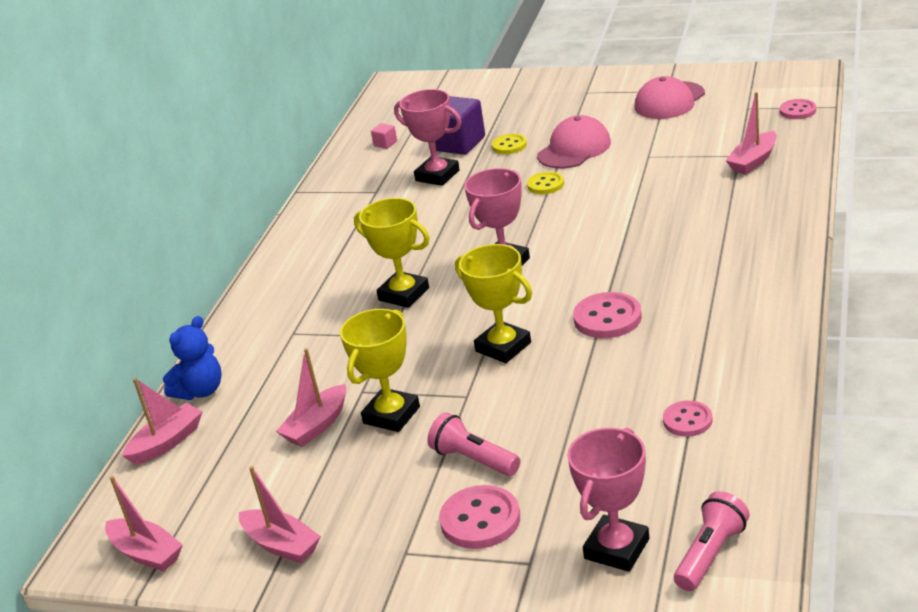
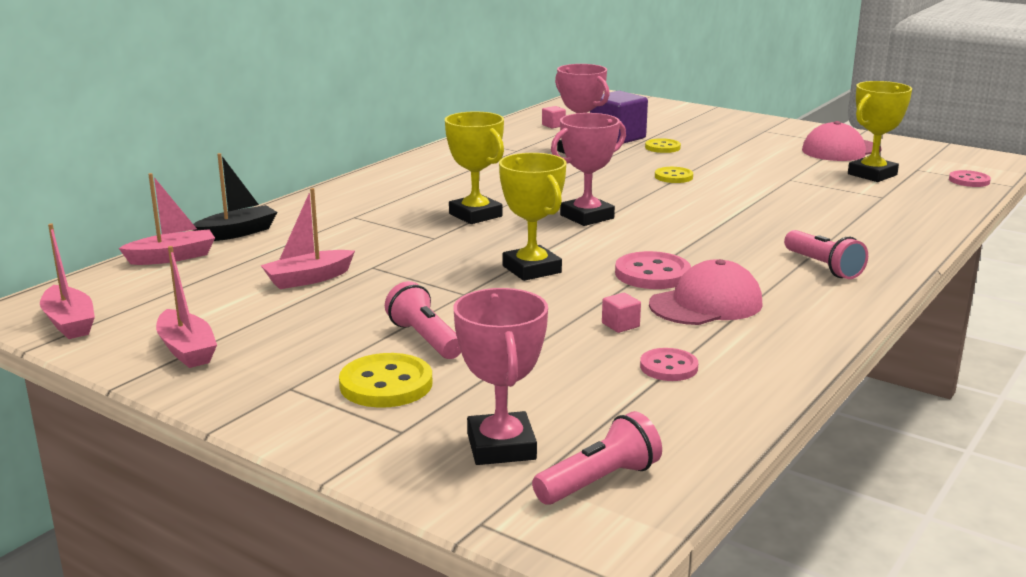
camera: 15 degrees right, 10 degrees down
(200, 391) = (237, 233): blue teddy bear -> black boat
(391, 415) = (381, 289): yellow trophy -> yellow trophy (872, 174)
(480, 520) = (386, 384): pink button -> yellow button
(574, 149) = (721, 161): pink cap -> pink cap (706, 304)
(616, 549) = (501, 446): pink trophy -> pink trophy turned 60 degrees counterclockwise
(620, 387) = (620, 325): none -> pink cube
(739, 263) = (823, 267): none -> pink flashlight
(753, 161) = (895, 203): pink boat -> none

